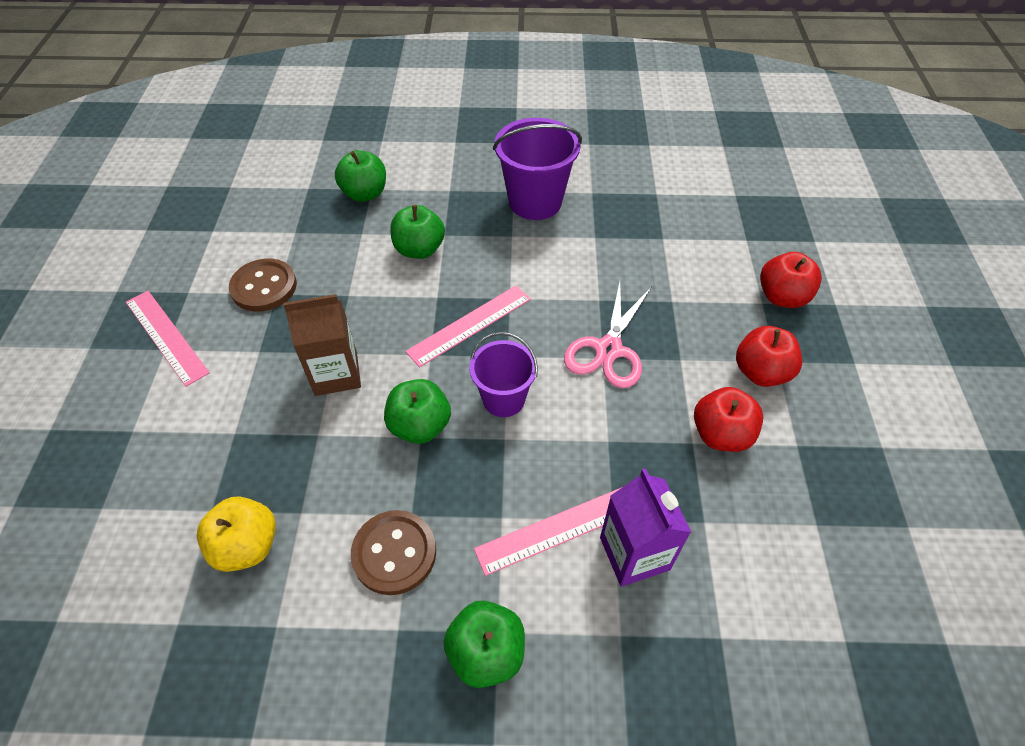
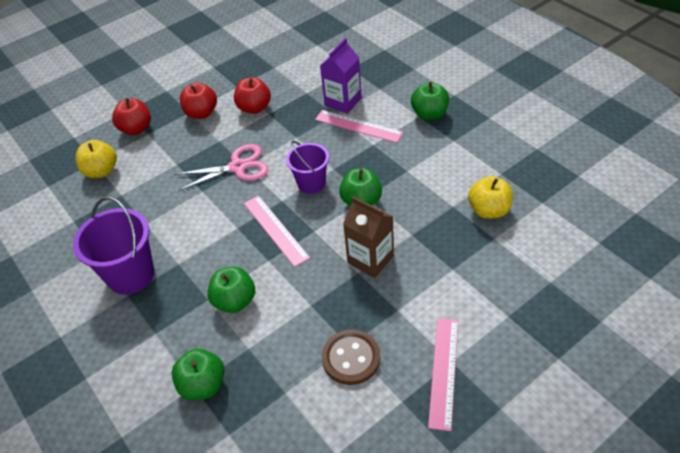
camera: 125 degrees left, 5 degrees down
(394, 553) = (429, 163): brown button -> none
(470, 325) = (275, 230): pink ruler -> pink ruler turned 45 degrees clockwise
(721, 239) = (101, 171): none -> yellow apple

